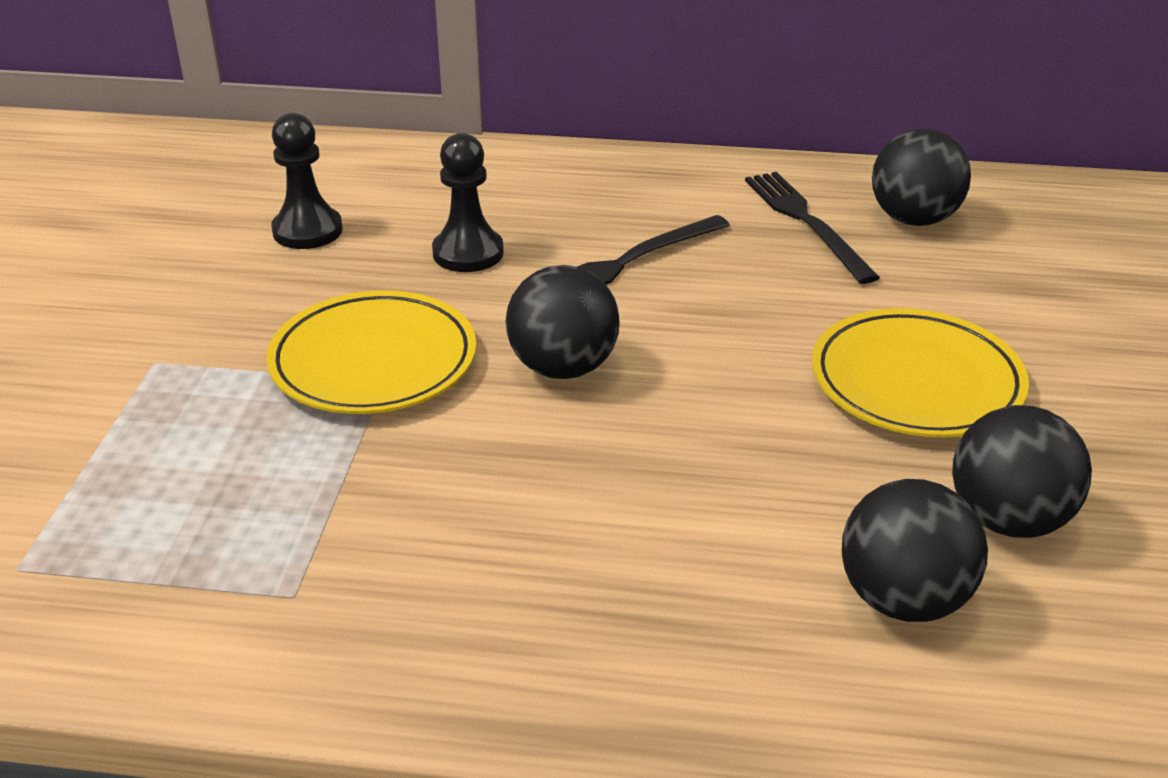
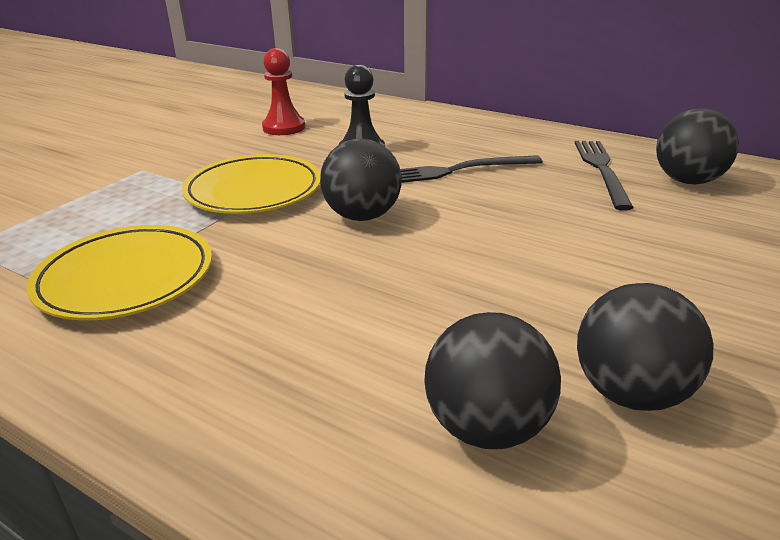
camera: 25 degrees right, 5 degrees down
(307, 231) = (284, 127): black pawn -> red pawn
(916, 382) = (617, 277): yellow plate -> yellow plate (126, 278)

